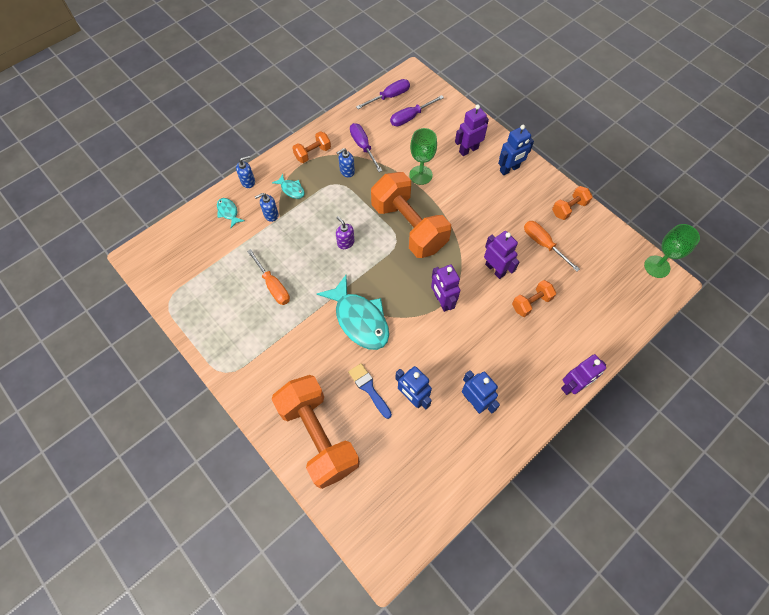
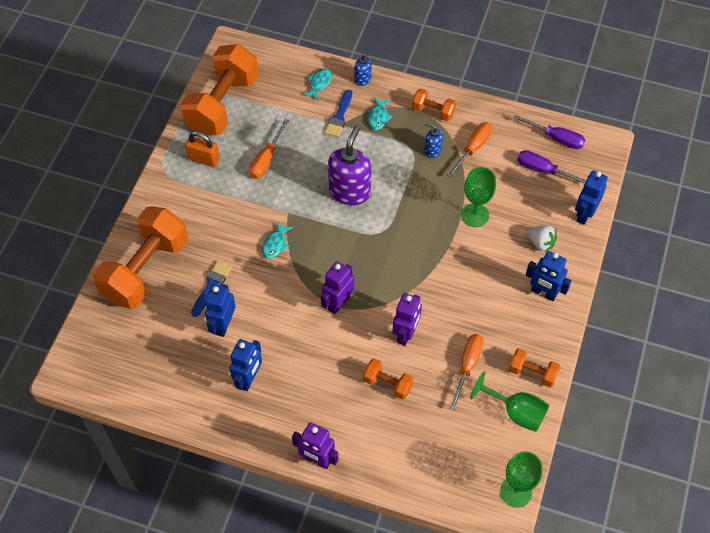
camera: 60 degrees right, 5 degrees down
(237, 333) = (204, 159): none -> orange padlock
(271, 214) = (339, 117): blue soap dispenser -> blue brush
(345, 242) = (350, 191): purple soap dispenser -> purple soap dispenser, size x2.05
(359, 319) = (275, 244): turquoise fish -> turquoise fish, size x0.46
(363, 147) = (473, 148): purple screwdriver -> orange screwdriver
(409, 227) = (404, 235): orange dumbbell -> orange dumbbell (223, 105)
(461, 114) = (584, 214): none -> blue robot
(468, 150) = (540, 243): purple robot -> white strawberry
(595, 234) = (516, 412): none -> green goblet

